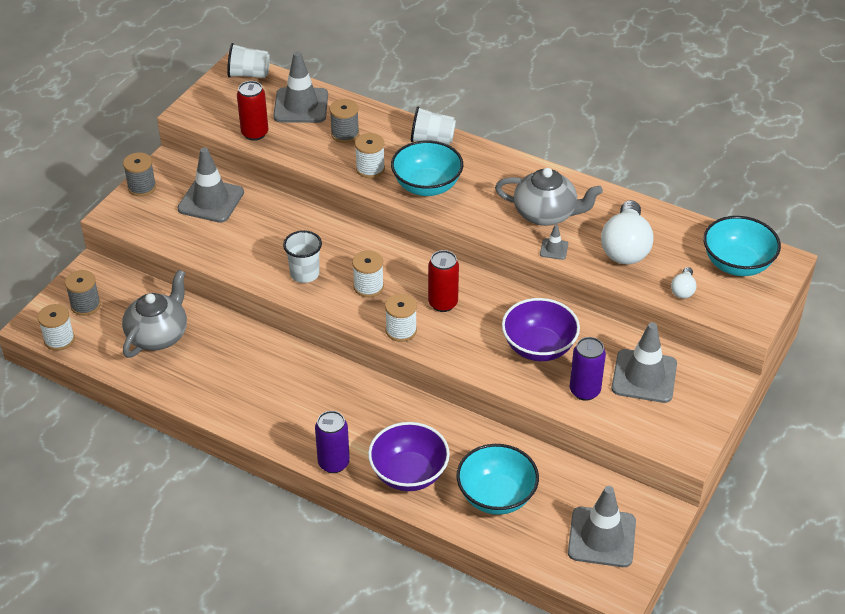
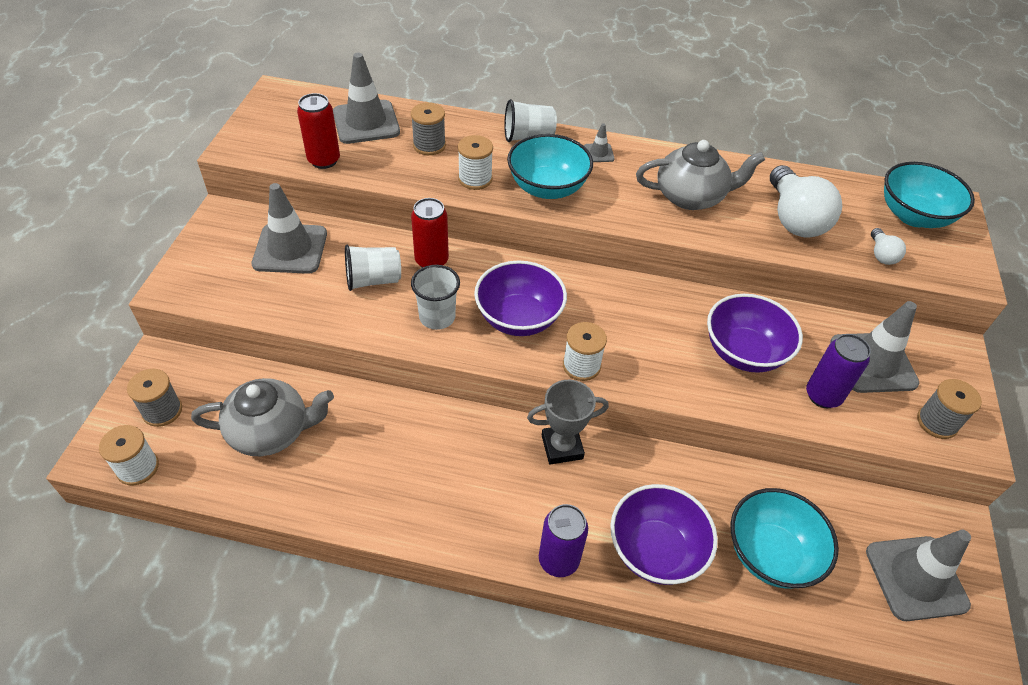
camera: 20 degrees left, 5 degrees up
(142, 187) = (198, 247): grey spool -> grey spool (937, 422)
(158, 335) = (271, 431): grey teapot -> grey teapot turned 75 degrees clockwise
(249, 74) = (293, 97): white cup -> white cup (373, 280)
(368, 287) = (519, 318): white spool -> purple bowl
(371, 391) = (562, 447): none -> grey trophy
(443, 303) = (612, 321): red can -> red can (431, 261)
(554, 249) = (722, 234): grey traffic cone -> grey traffic cone (598, 153)

